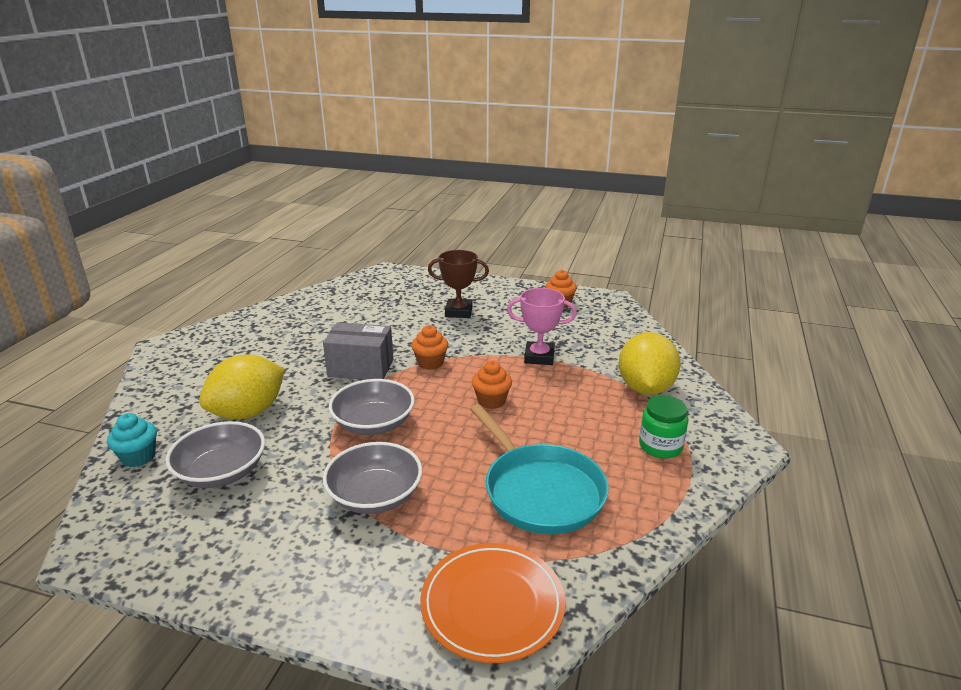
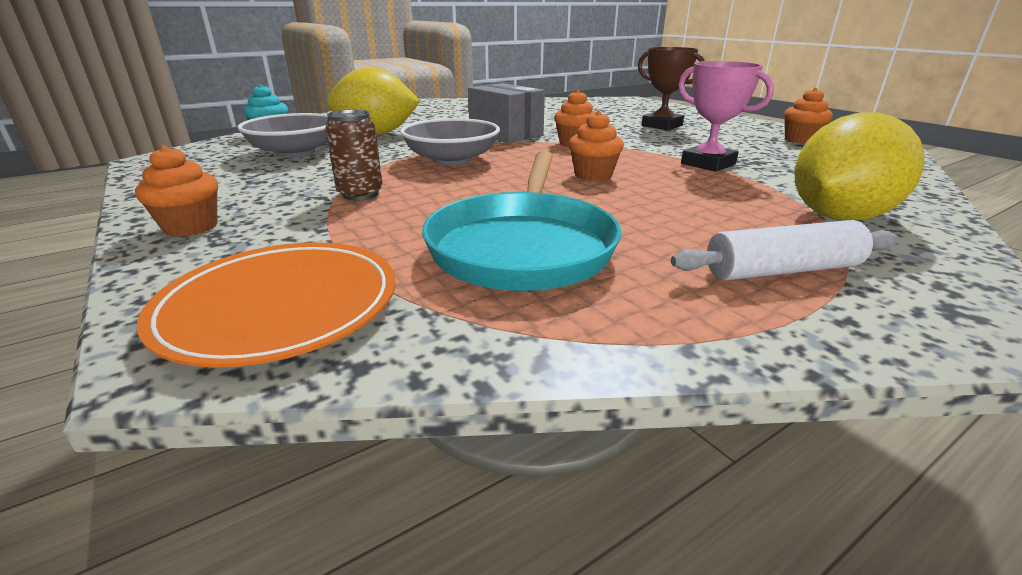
camera: 40 degrees right, 0 degrees up
(317, 591) = (191, 227): none -> orange cupcake
(375, 496) = (360, 194): grey bowl -> brown can
(660, 446) = (782, 270): green jar -> white rolling pin

